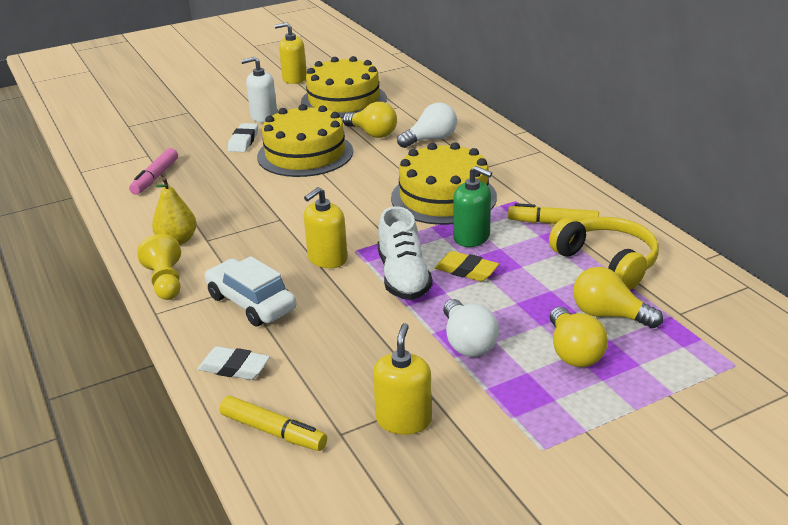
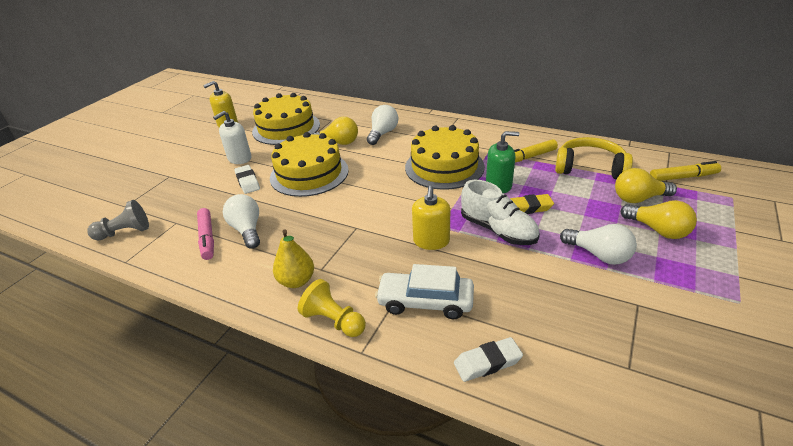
camera: 35 degrees left, 5 degrees up
(105, 148) = (125, 232): none -> grey pawn
(192, 183) = (247, 230): none -> white light bulb
(273, 431) = (588, 397): yellow marker -> yellow marker (683, 177)
(403, 420) = (647, 331): yellow soap dispenser -> none

